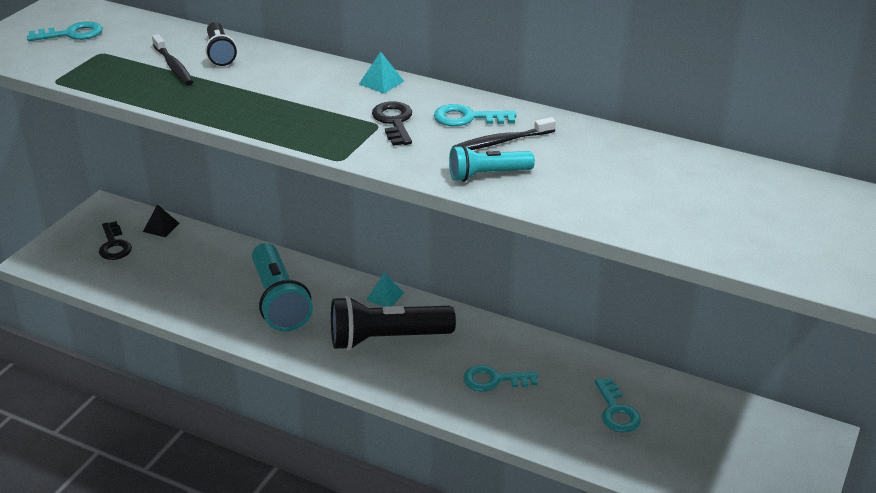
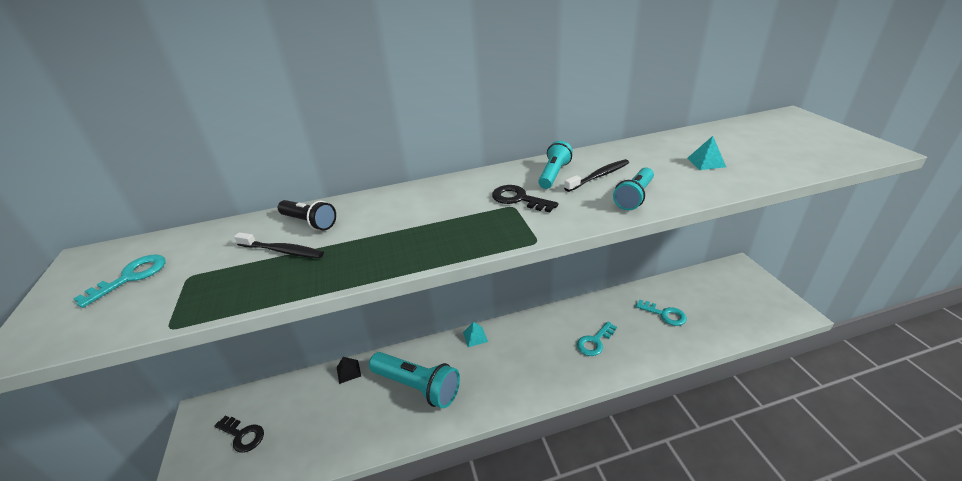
camera: 40 degrees left, 0 degrees up
(161, 227) = (267, 395): black pyramid -> black pyramid (348, 371)
(381, 82) = (463, 182): turquoise pyramid -> turquoise pyramid (706, 162)
(387, 339) = (511, 361): black flashlight -> none
(467, 118) = (553, 174): turquoise key -> turquoise flashlight
(501, 142) = (599, 176): black toothbrush -> black toothbrush turned 150 degrees counterclockwise

